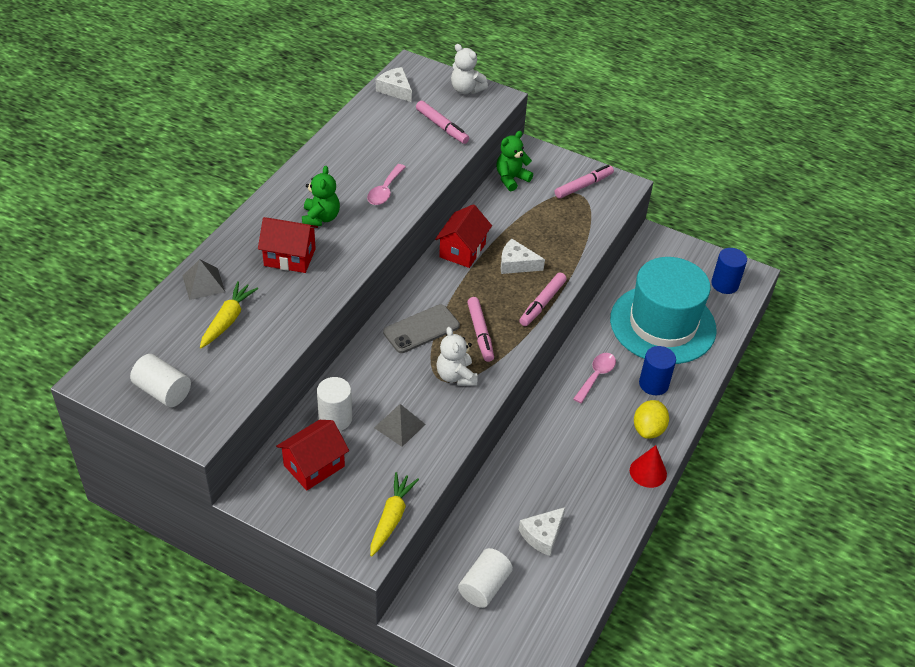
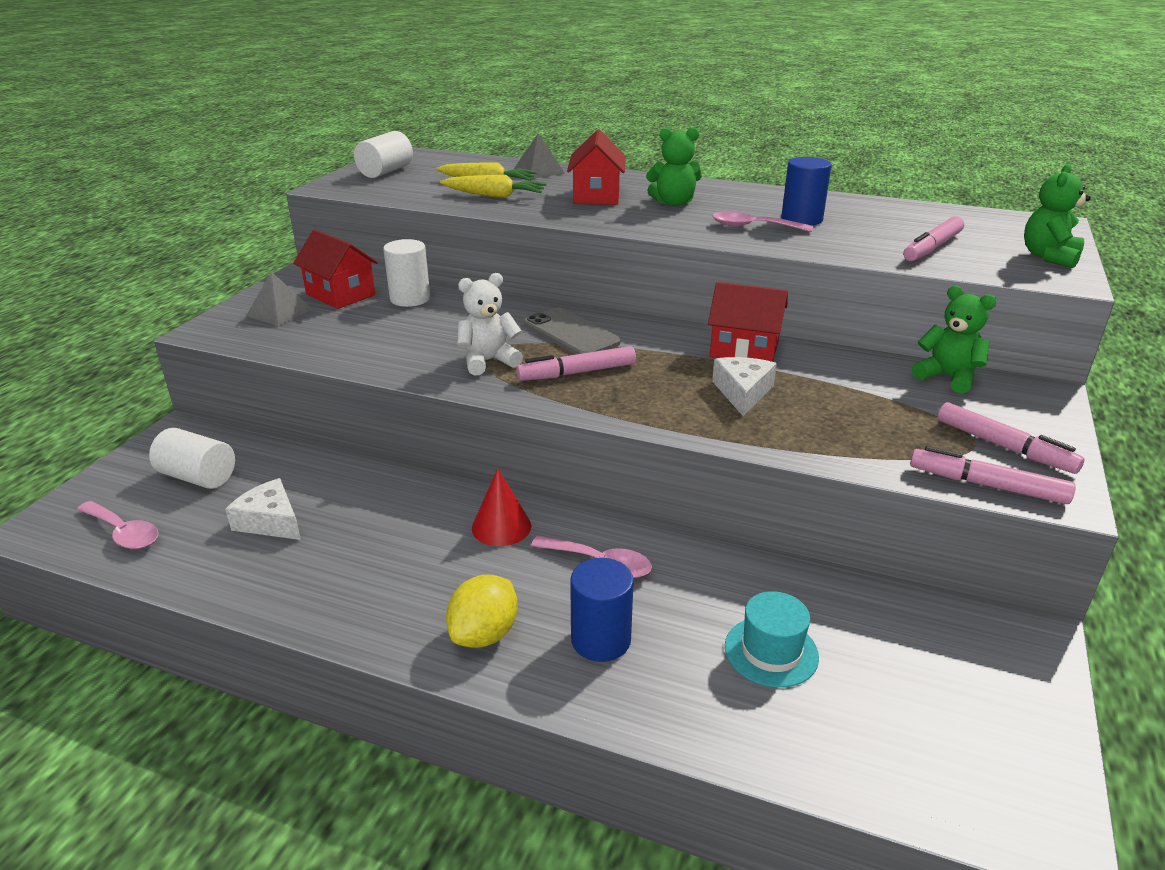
camera: 85 degrees right, 15 degrees down
(391, 518) = (253, 339): yellow carrot -> yellow carrot (494, 196)
(395, 89) = (980, 218): white cheese -> none
(399, 426) = (398, 333): grey pyramid -> grey pyramid (279, 312)
(466, 89) = (1049, 257): white teddy bear -> green teddy bear
(542, 303) = (663, 419): pink marker -> pink marker (988, 485)
(546, 619) = (123, 532): none -> pink spoon
(648, 429) = (484, 634): yellow lemon -> yellow lemon turned 75 degrees counterclockwise
(648, 472) = (383, 635): red cone -> red cone (501, 527)
(662, 324) = (771, 651): turquoise hat -> turquoise hat, size x0.41
(724, 284) = (967, 767): blue cylinder -> blue cylinder (801, 219)

